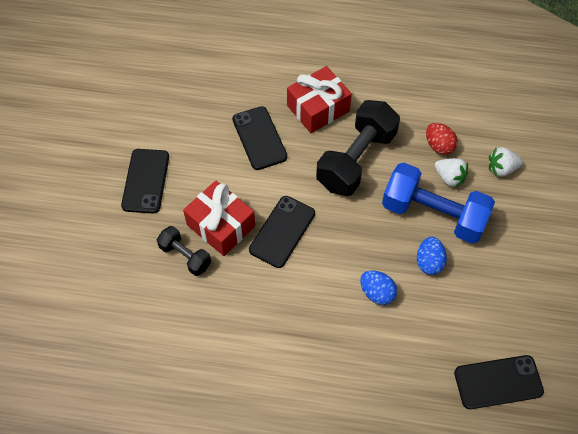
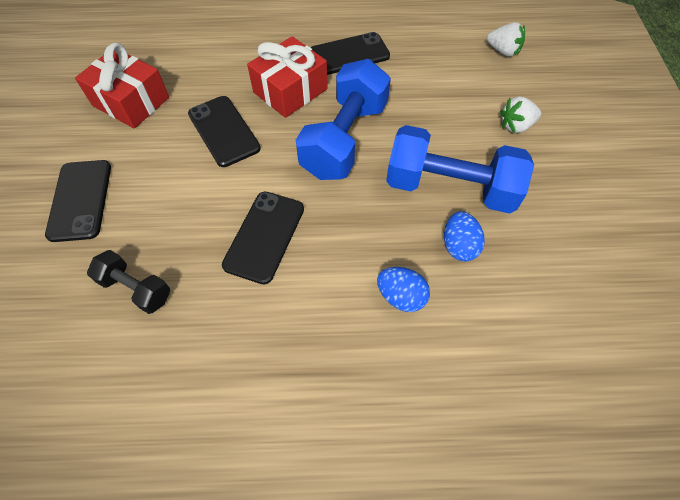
camera: 10 degrees left, 0 degrees up
(221, 225) = (183, 241): red gift -> red gift (131, 101)
(356, 160) = (344, 139): black dumbbell -> blue dumbbell
(439, 146) = (438, 112): red egg -> none
(449, 178) = (458, 144): white strawberry -> white strawberry (503, 51)
(498, 382) = (592, 394): black phone -> black phone (348, 54)

